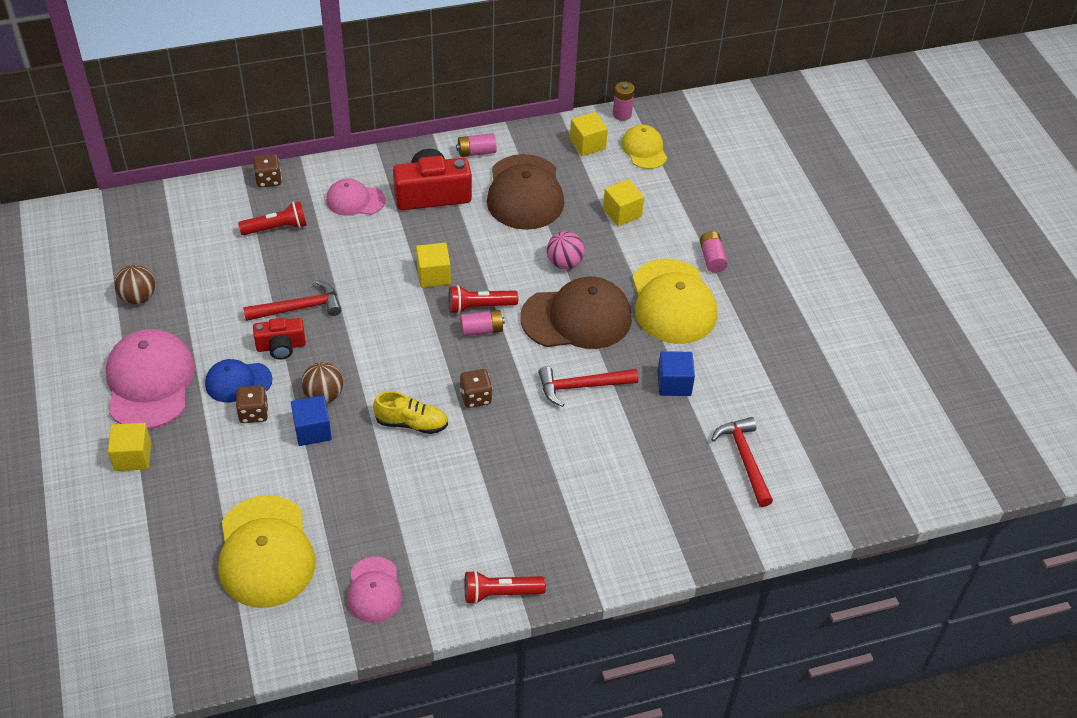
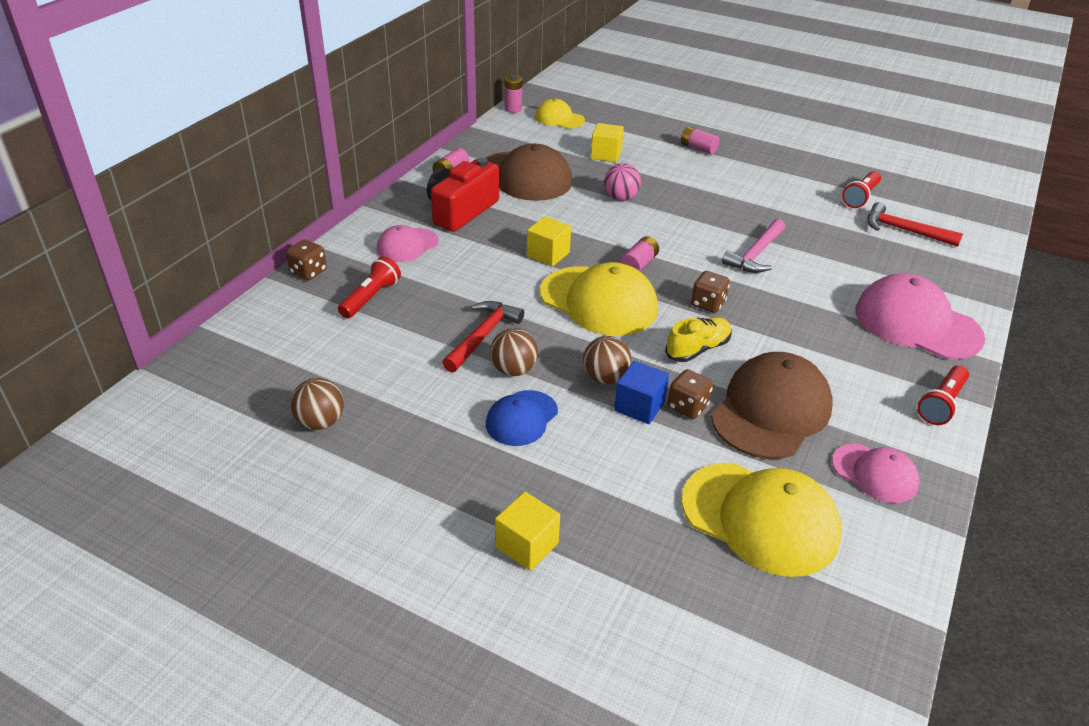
camera: 45 degrees left, 10 degrees down
(149, 382) = (442, 476): pink cap -> pink cap (917, 323)
(253, 413) = (573, 430): brown dice -> brown dice (687, 407)
(281, 346) = (513, 370): red camera -> brown ball
(480, 306) = (612, 252): red flashlight -> red flashlight (860, 197)
(576, 318) = (683, 221): brown cap -> brown cap (771, 411)
(581, 386) = (755, 254): red hammer -> pink hammer
(587, 144) = (519, 133): yellow cube -> none
(673, 302) = (719, 180): yellow cap -> yellow cap (599, 301)
(674, 383) = (799, 219): blue cube -> none

